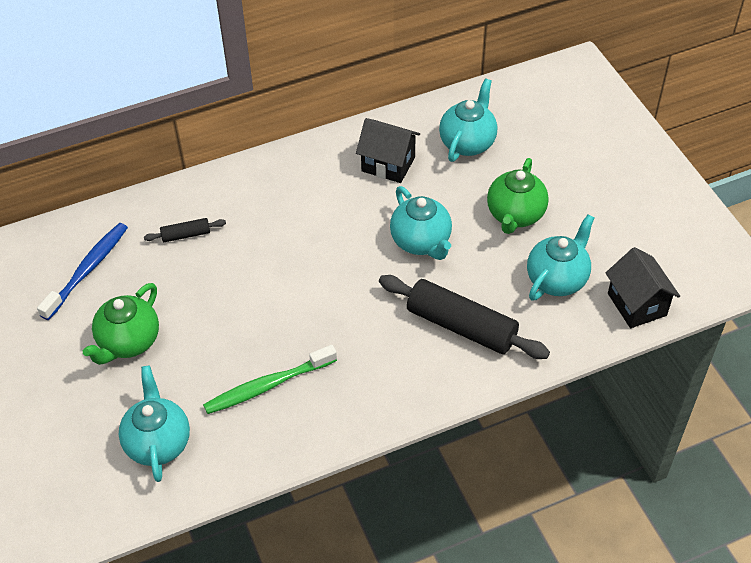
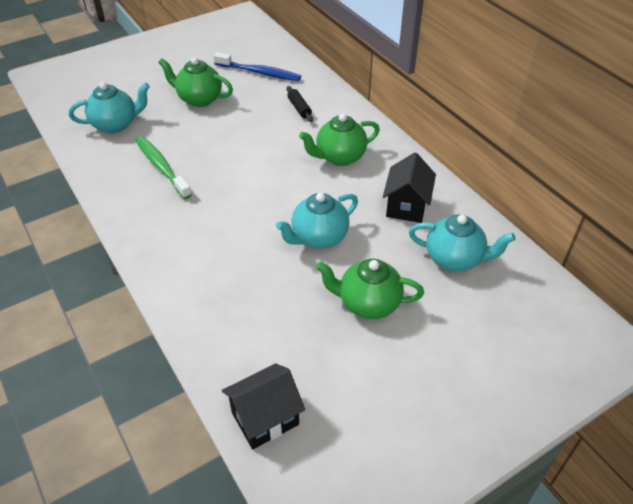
camera: 80 degrees right, 5 degrees down
(293, 207) = (339, 157): none -> green teapot
(461, 326) = (225, 273): black rolling pin -> none
(557, 279) = (290, 343): turquoise teapot -> none

